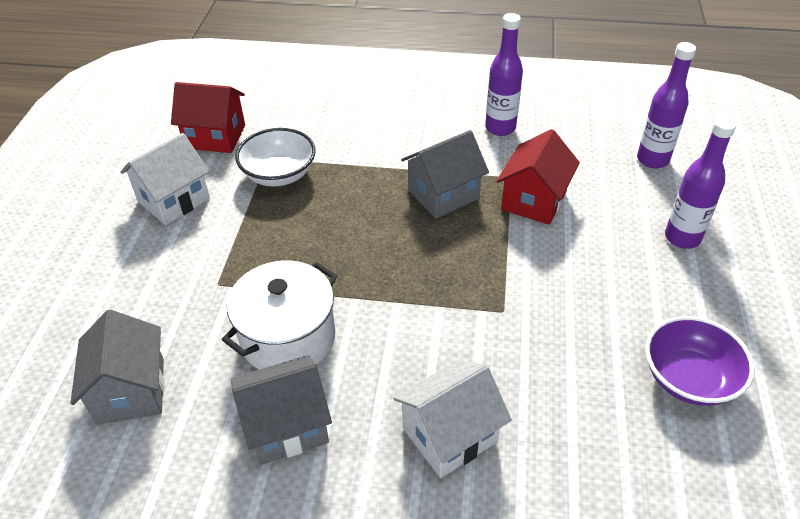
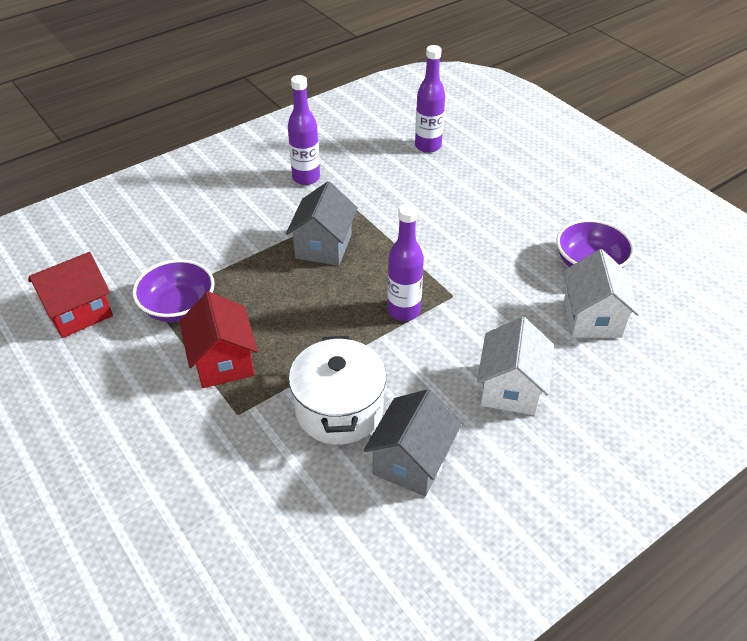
camera: 45 degrees left, 0 degrees up
(131, 391) = (272, 530): grey house -> none
(174, 200) = (111, 382): white house -> white house (592, 318)
(279, 174) = (178, 307): white bowl -> purple bowl
(534, 200) = (388, 214): red house -> red house (223, 361)
(682, 238) = (498, 186): purple bottle -> purple bottle (403, 311)

